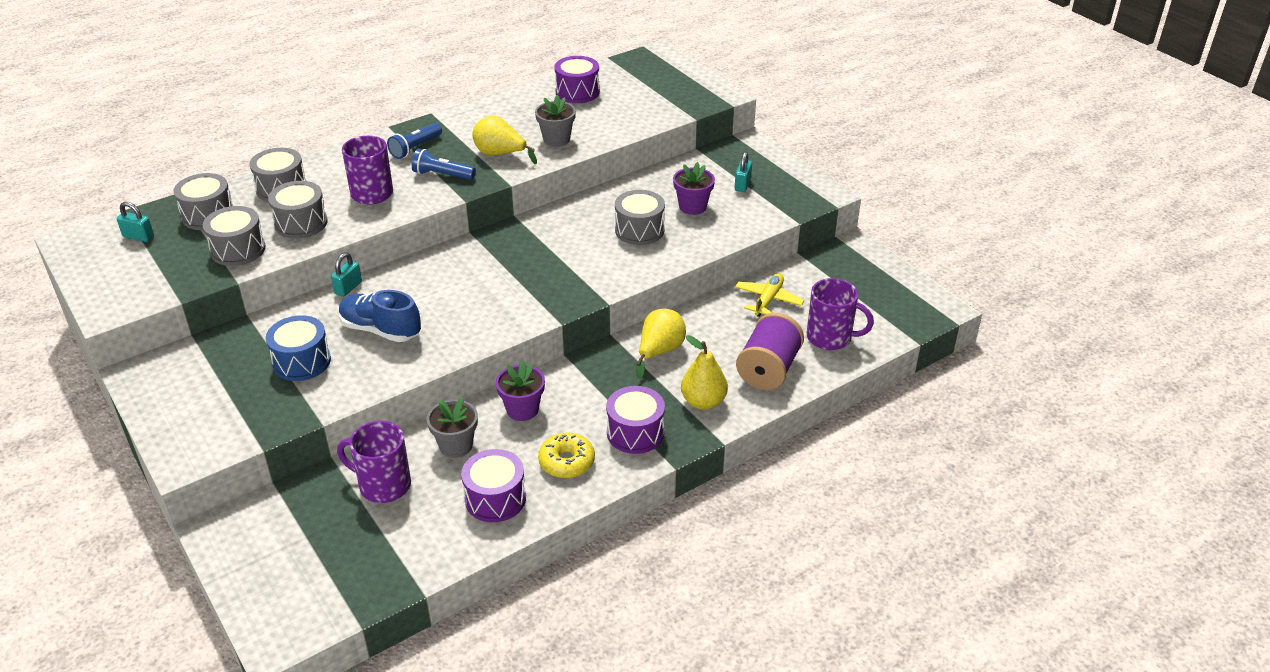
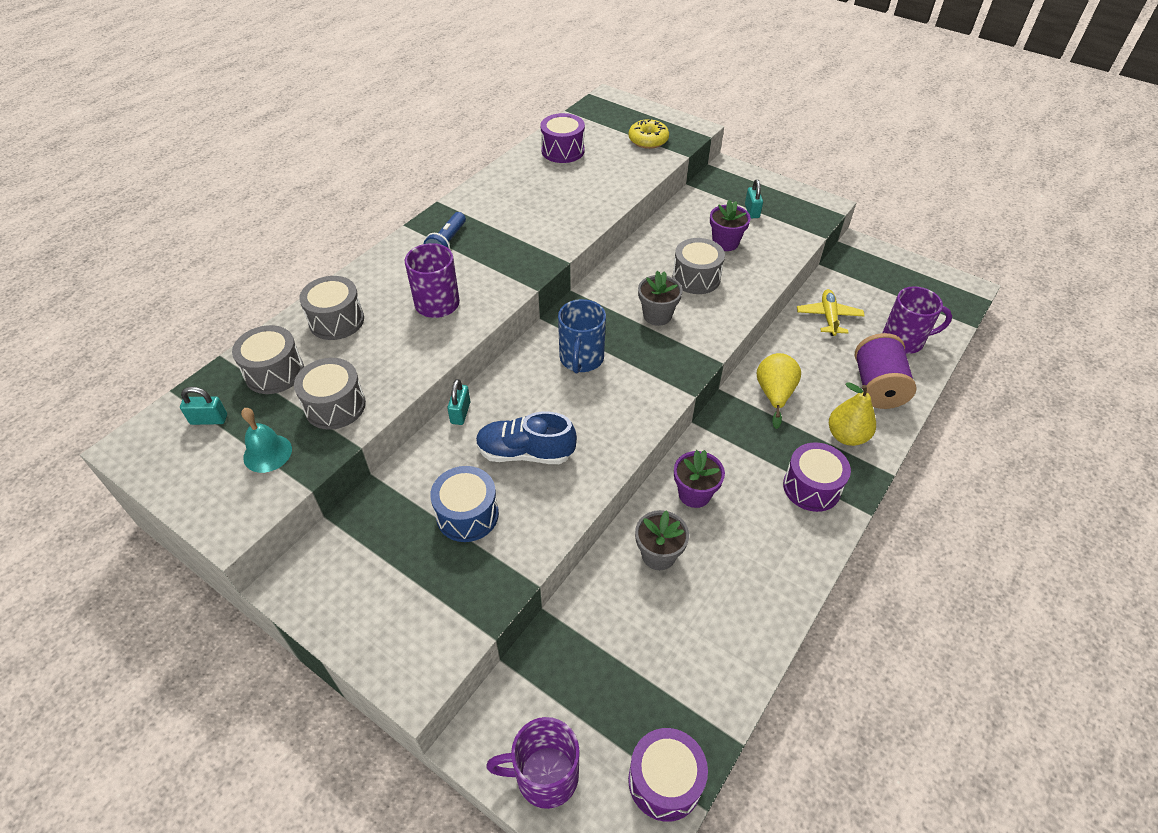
camera: 20 degrees left, 10 degrees up
(166, 270) = (267, 453): none -> turquoise bell
(301, 223) = (384, 356): grey drum -> none
(383, 485) = (617, 625): purple mug -> purple mug (544, 776)
(442, 175) = (494, 266): blue flashlight -> none
(481, 271) = (581, 359): none -> blue mug
(495, 499) = (735, 603): purple drum -> purple drum (664, 781)
(500, 154) = (536, 231): yellow pear -> none
(556, 139) = (578, 203): grey flower pot -> grey flower pot (657, 315)
(567, 462) = (773, 539): yellow donut -> yellow donut (648, 140)

